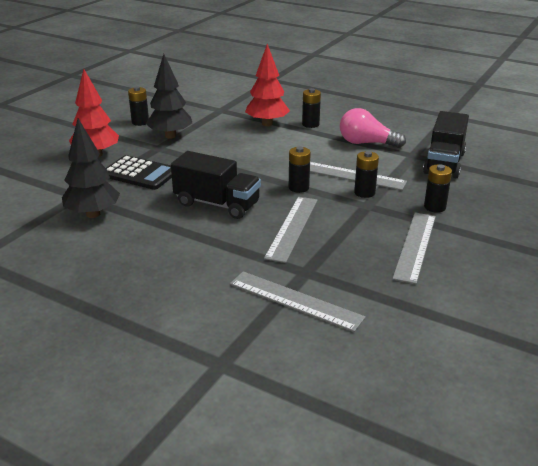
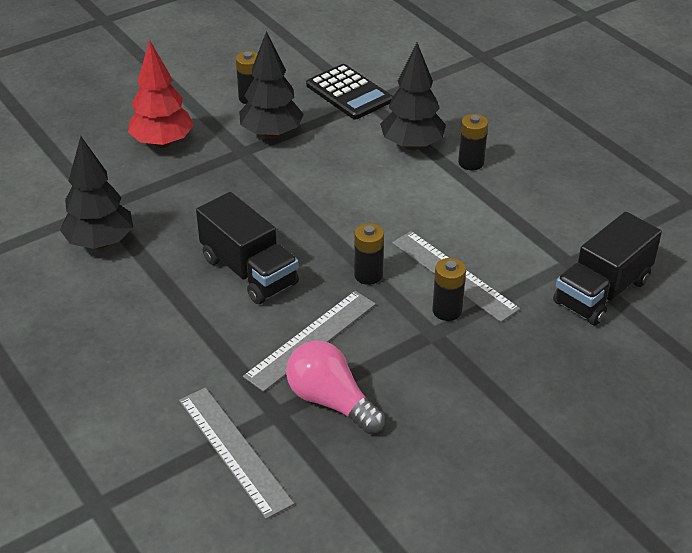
camera: 25 degrees right, 10 degrees up
(140, 174) = (192, 191): black calculator -> black calculator (349, 93)
(267, 124) = (412, 145): red tree -> black tree
(366, 143) = (521, 221): pink light bulb -> pink light bulb (331, 401)
(415, 246) = (440, 421): grey ruler -> none
(434, 207) = (521, 366): black battery -> none

